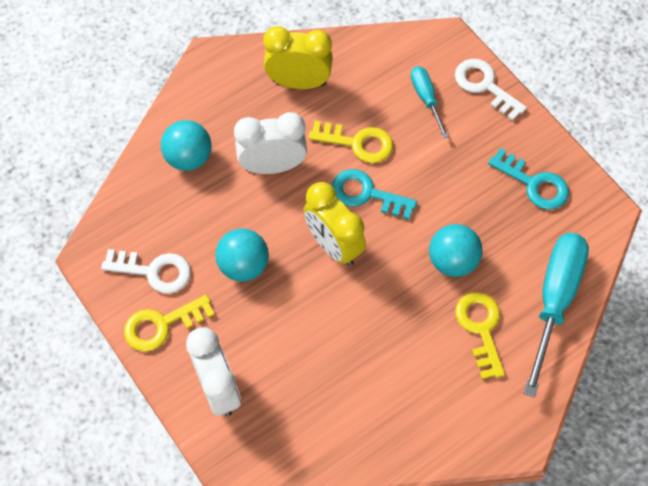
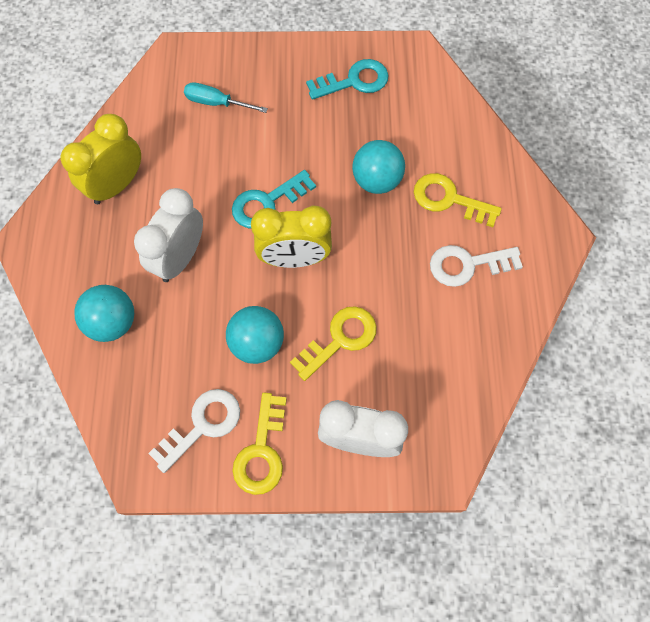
camera: 55 degrees left, 5 degrees up
(357, 143) = (214, 178): yellow key -> yellow key (340, 339)
(485, 86) = (241, 56): white key -> white key (467, 265)
(554, 300) = (462, 134): turquoise screwdriver -> none

